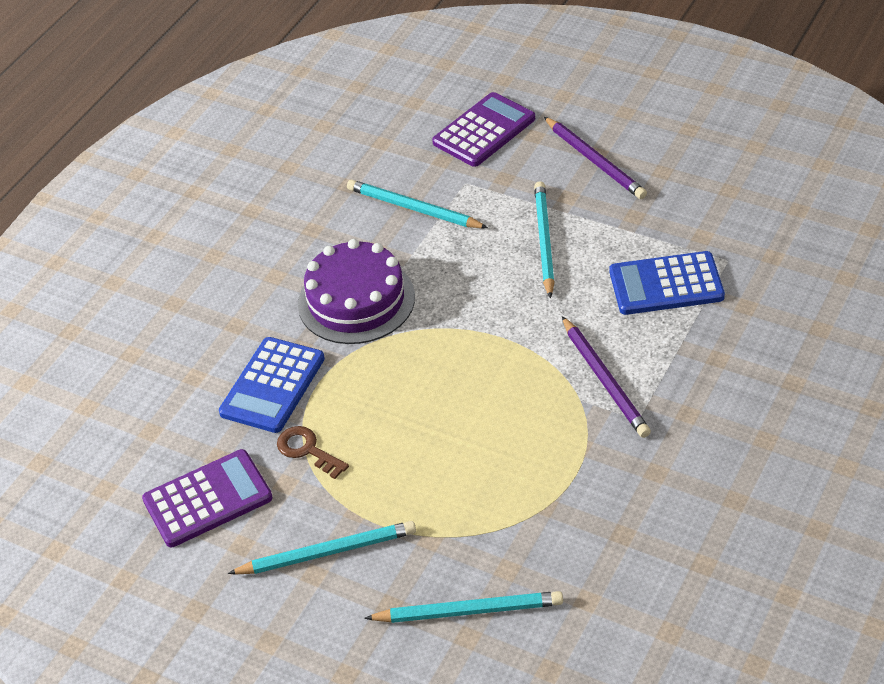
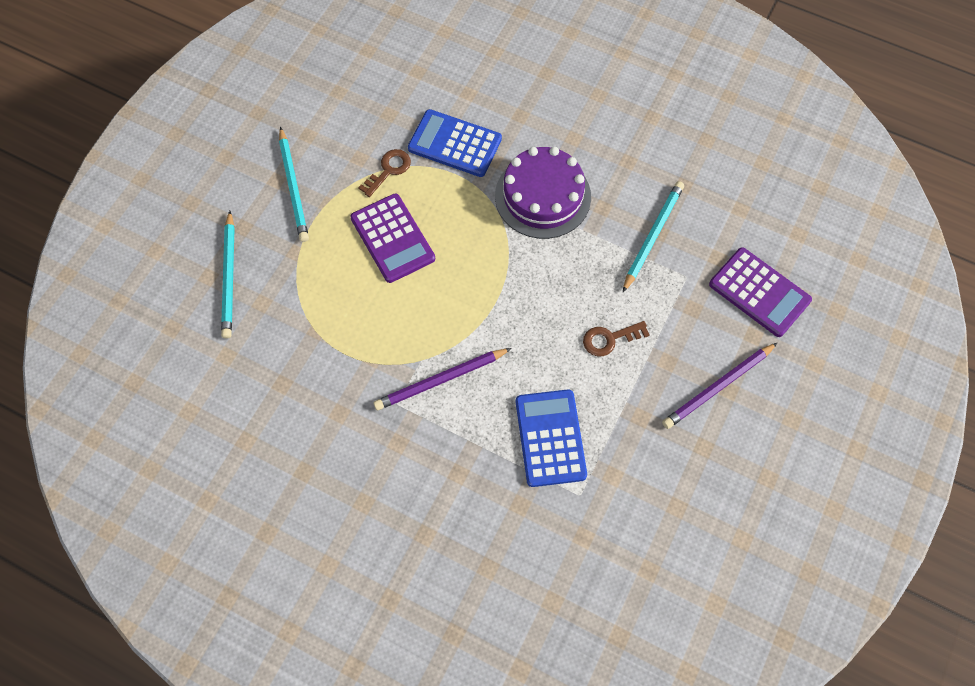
camera: 85 degrees right, 20 degrees up
(208, 499) = (350, 111): purple calculator -> purple calculator (392, 238)
(544, 241) = (609, 339): turquoise pencil -> brown key

